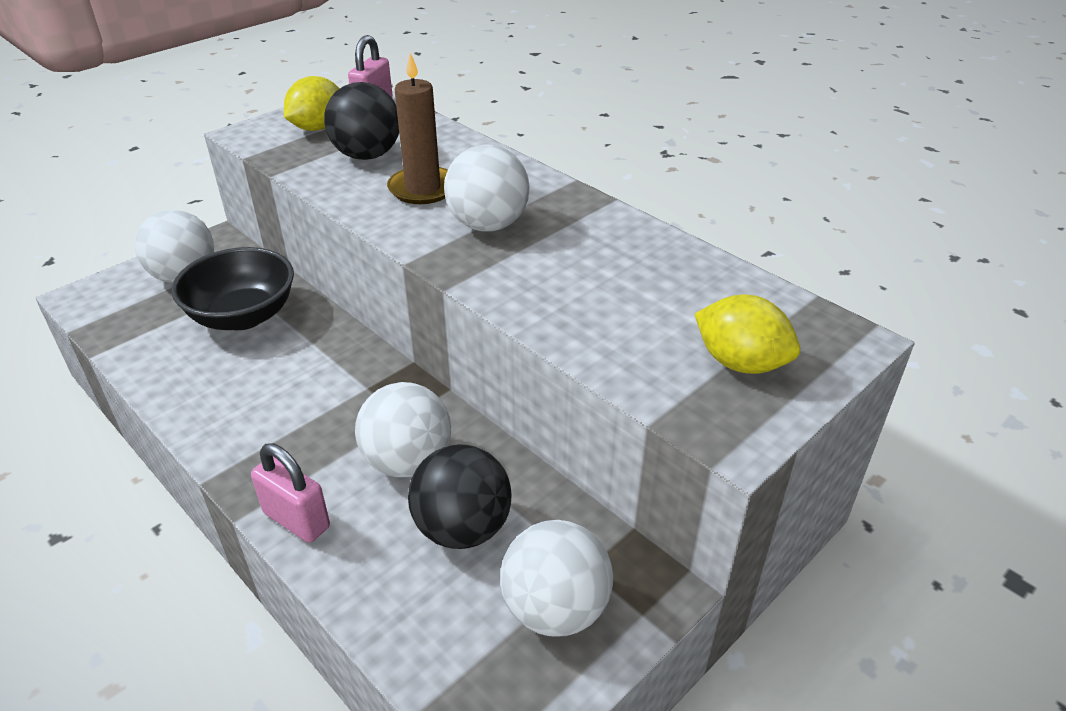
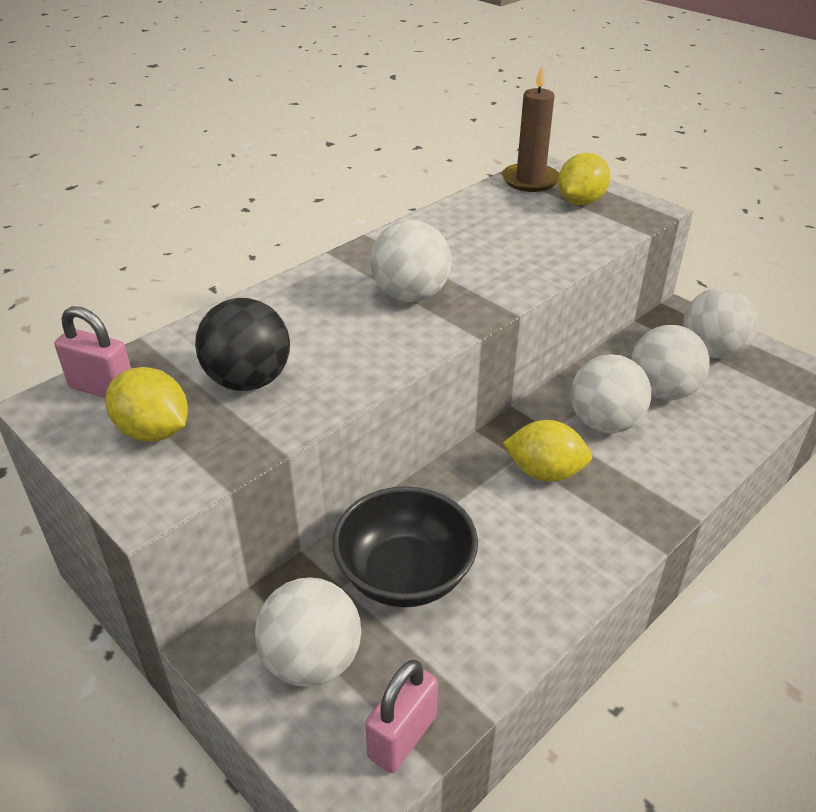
camera: 90 degrees left, 0 degrees up
(297, 520) = (685, 480): pink padlock -> pink padlock (402, 737)
(339, 405) = (544, 472): none -> yellow lemon
(423, 189) = (337, 335): brown candle -> brown candle (530, 180)
(462, 528) = (662, 391): black ball -> white ball

